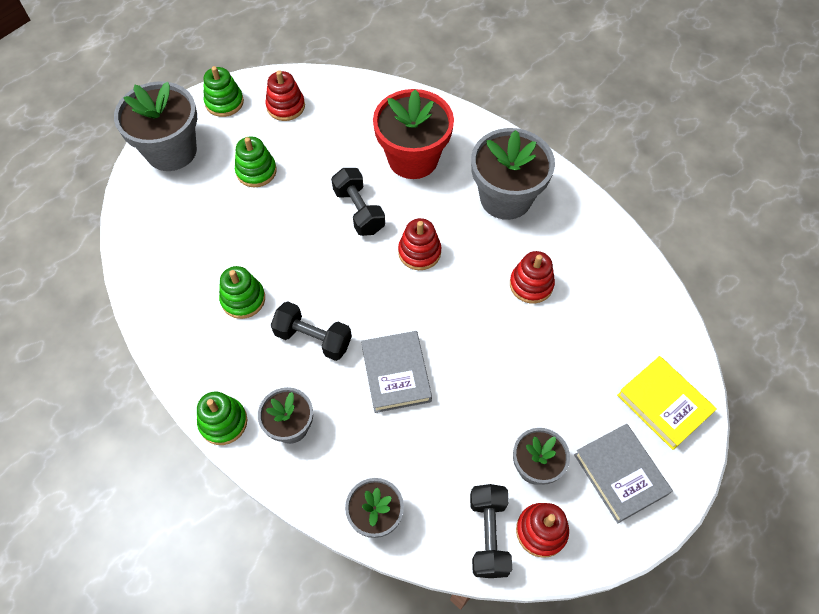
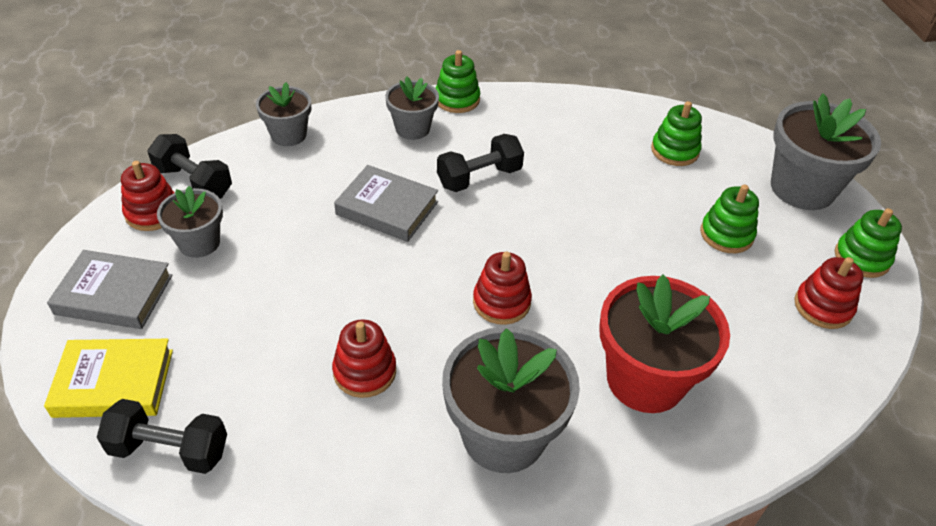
camera: 125 degrees right, 15 degrees down
(243, 299) = (565, 157): green stacking toy -> green stacking toy (674, 151)
(359, 211) = (602, 285): black dumbbell -> black dumbbell (169, 450)

